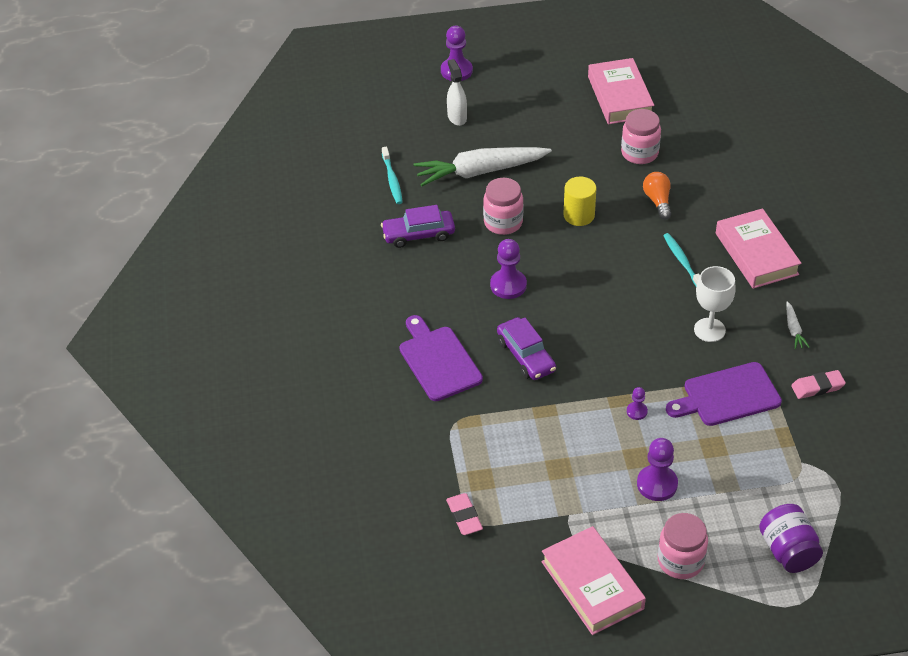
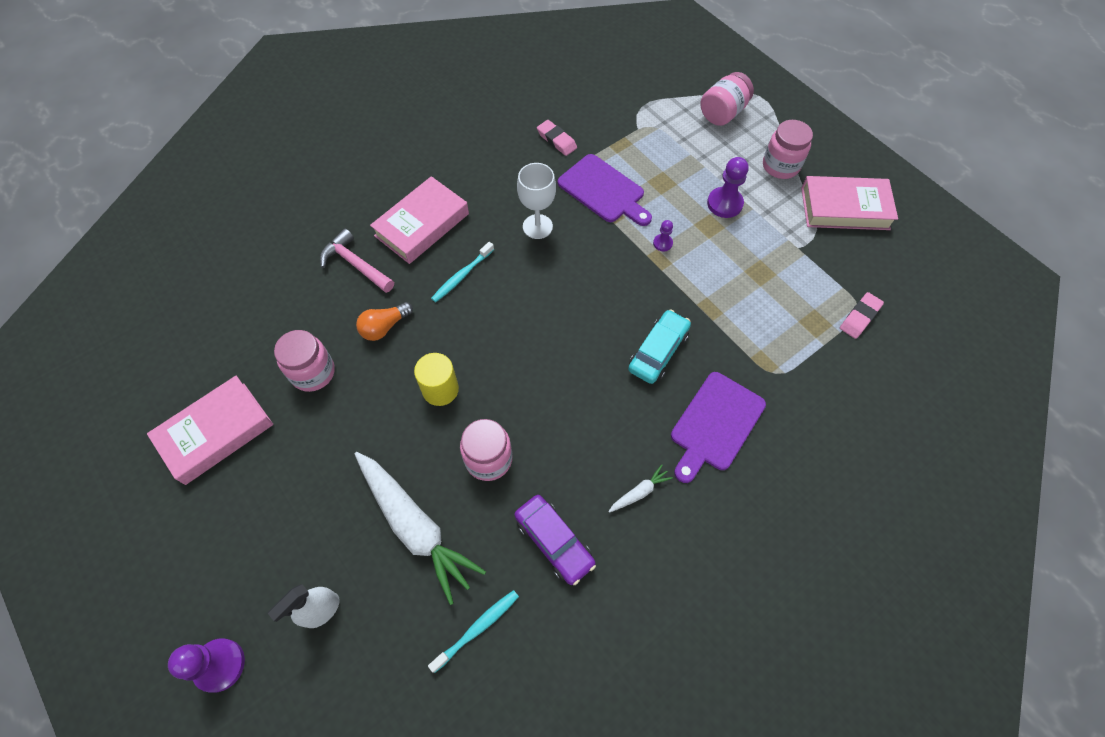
camera: 120 degrees left, 15 degrees up
(508, 285) = (578, 409): purple pawn -> none
(526, 356) = (658, 351): purple car -> turquoise car
(592, 585) = (844, 208): pink book -> pink book turned 60 degrees clockwise
(734, 201) = (356, 264): none -> pink hammer
(788, 551) = (722, 113): purple jar -> pink jar
(793, 329) = (502, 172): white carrot -> white carrot (639, 492)

